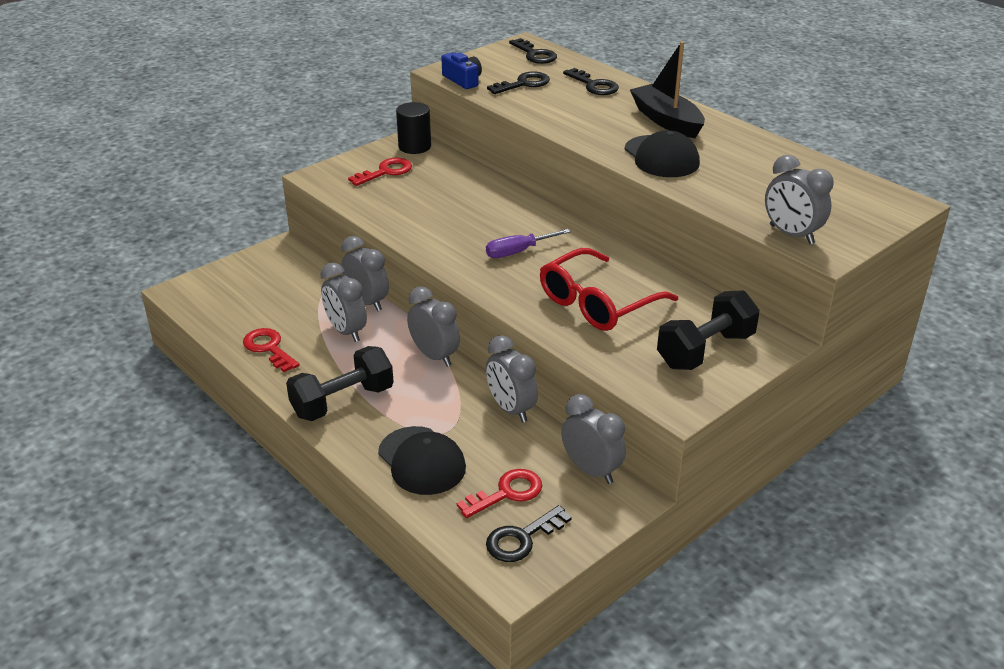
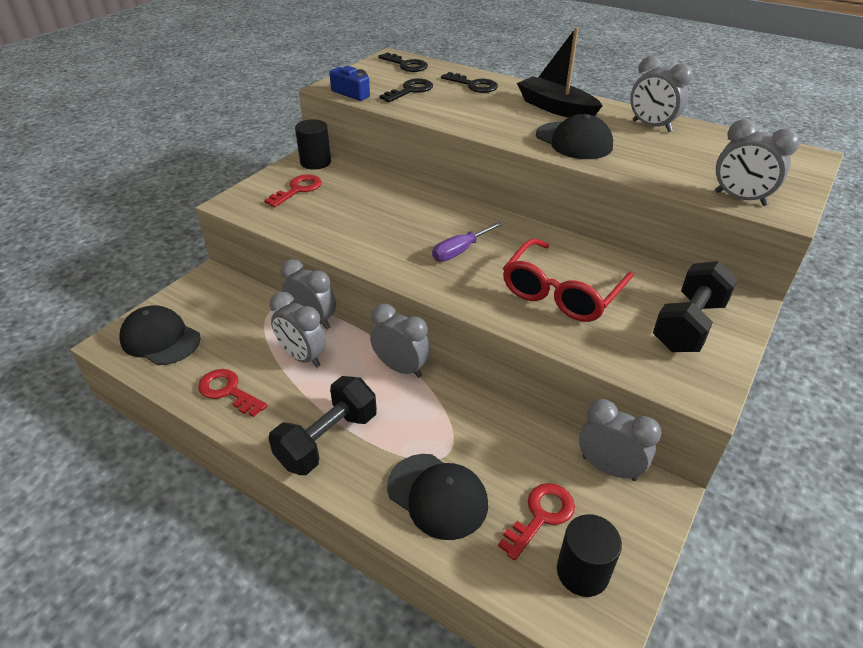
camera: 15 degrees left, 5 degrees up
(222, 295) = (160, 339): none -> black cap
(511, 409) = (500, 413): grey clock -> grey clock (651, 126)
(522, 538) = (582, 572): black key -> black cylinder

